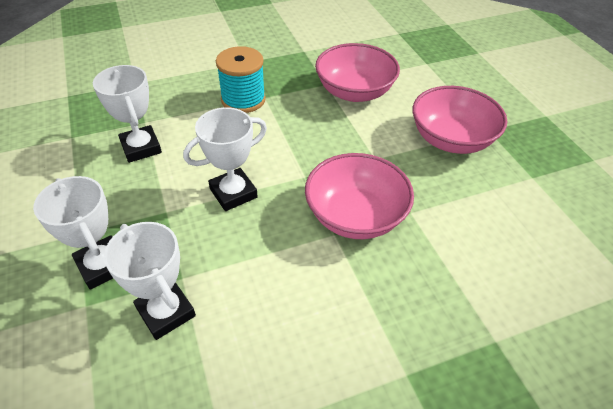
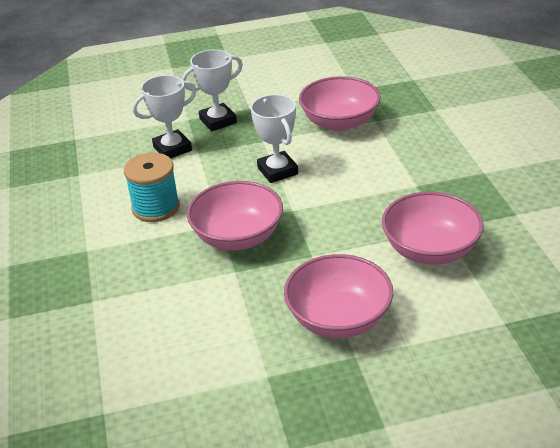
camera: 100 degrees right, 10 degrees down
(141, 148) = (339, 122): white trophy -> pink bowl
(243, 100) = (411, 172): turquoise spool -> turquoise spool (156, 207)

